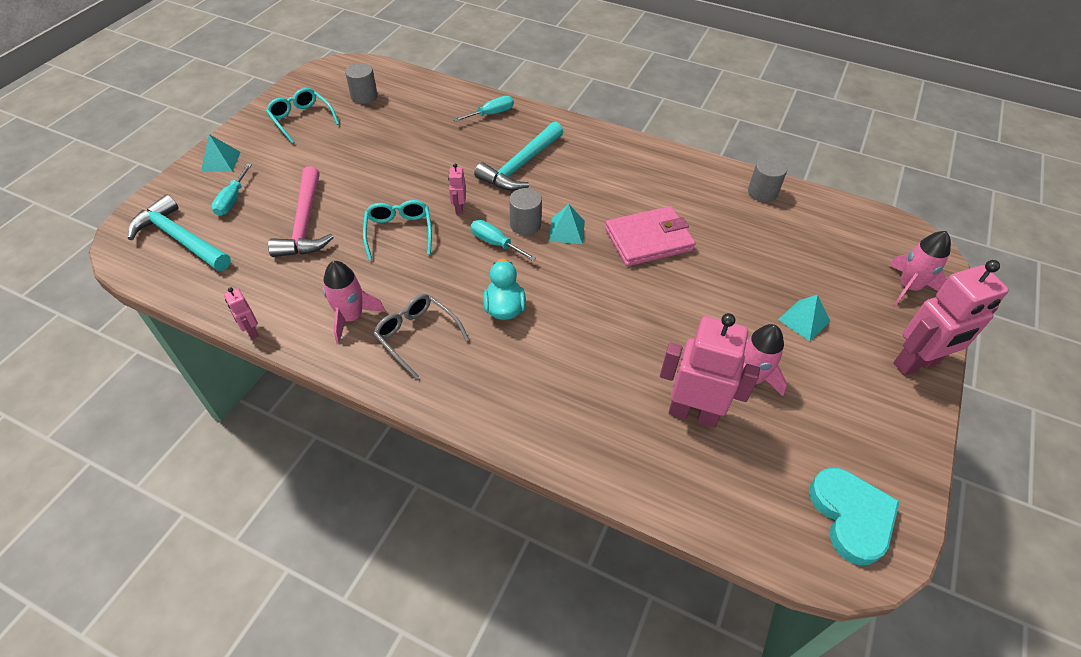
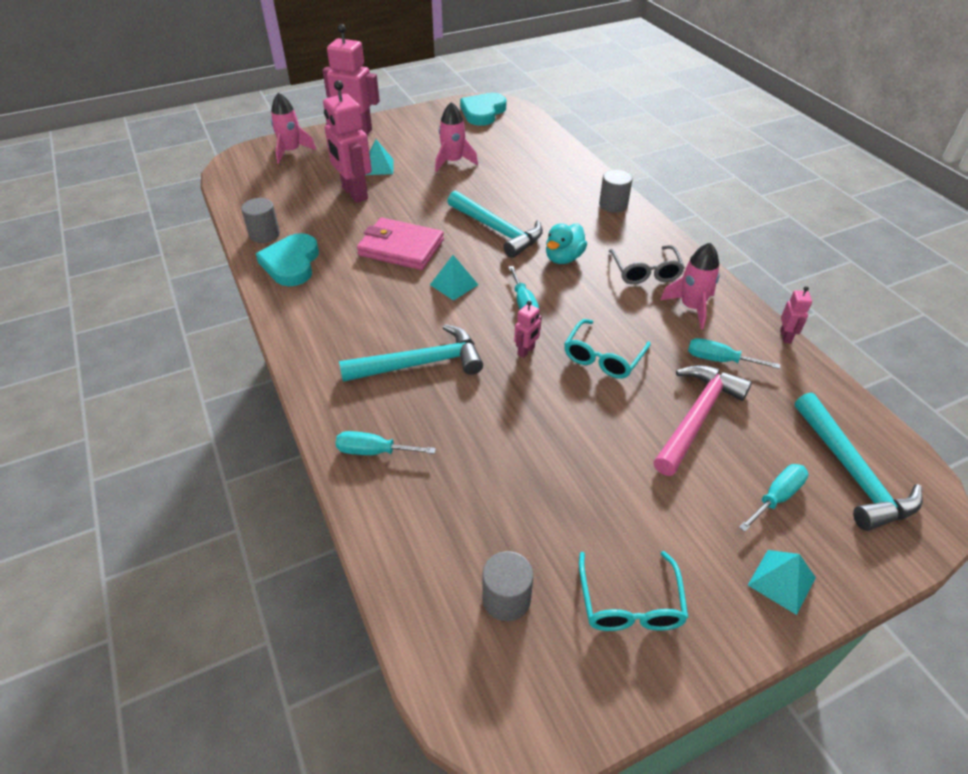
camera: 140 degrees left, 5 degrees down
(305, 277) = (719, 360): none -> turquoise screwdriver
(525, 224) = (482, 306): grey cylinder -> grey cylinder (613, 205)
(595, 306) = (497, 230): none -> turquoise hammer
(693, 413) = (505, 165): pink robot -> pink robot (354, 193)
(703, 182) = (291, 263): none -> turquoise heart

